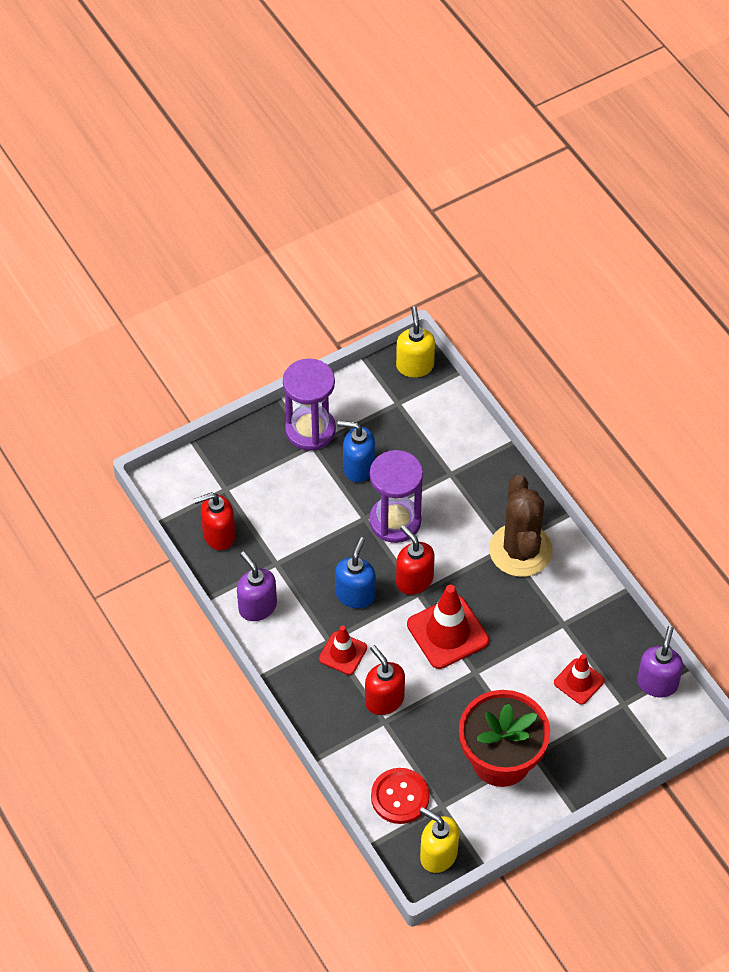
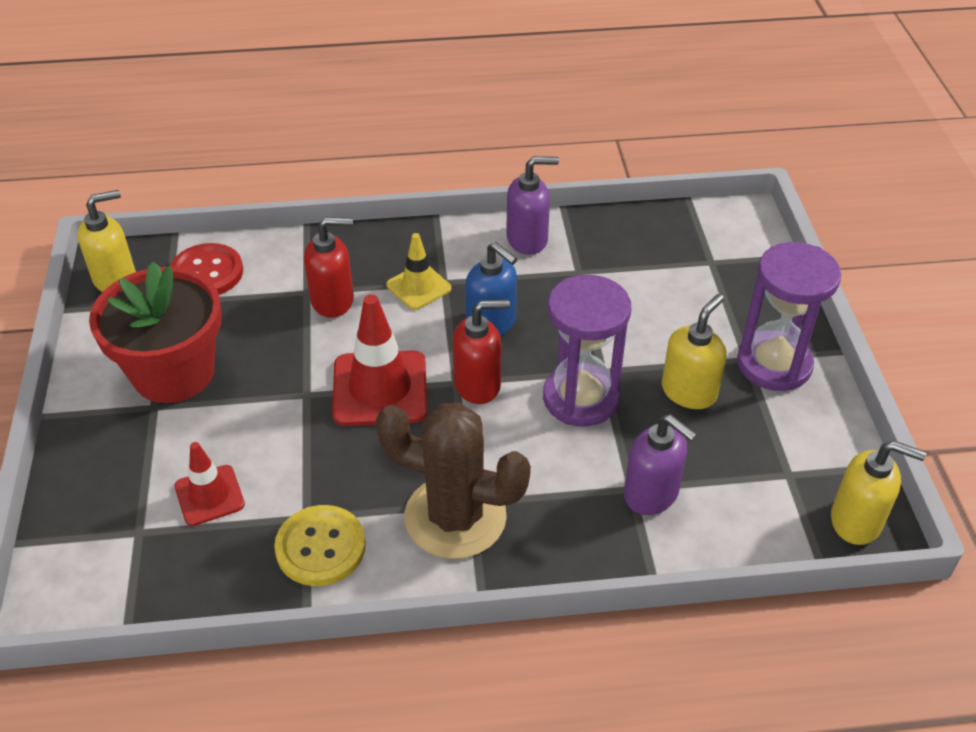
camera: 115 degrees right, 10 degrees down
(218, 535) = (645, 237): red soap dispenser -> none
(343, 653) = (418, 287): red traffic cone -> yellow traffic cone
(358, 467) = (689, 391): blue soap dispenser -> yellow soap dispenser
(578, 606) = (320, 547): none -> yellow button
(657, 683) = (134, 588): purple soap dispenser -> purple soap dispenser (651, 494)

